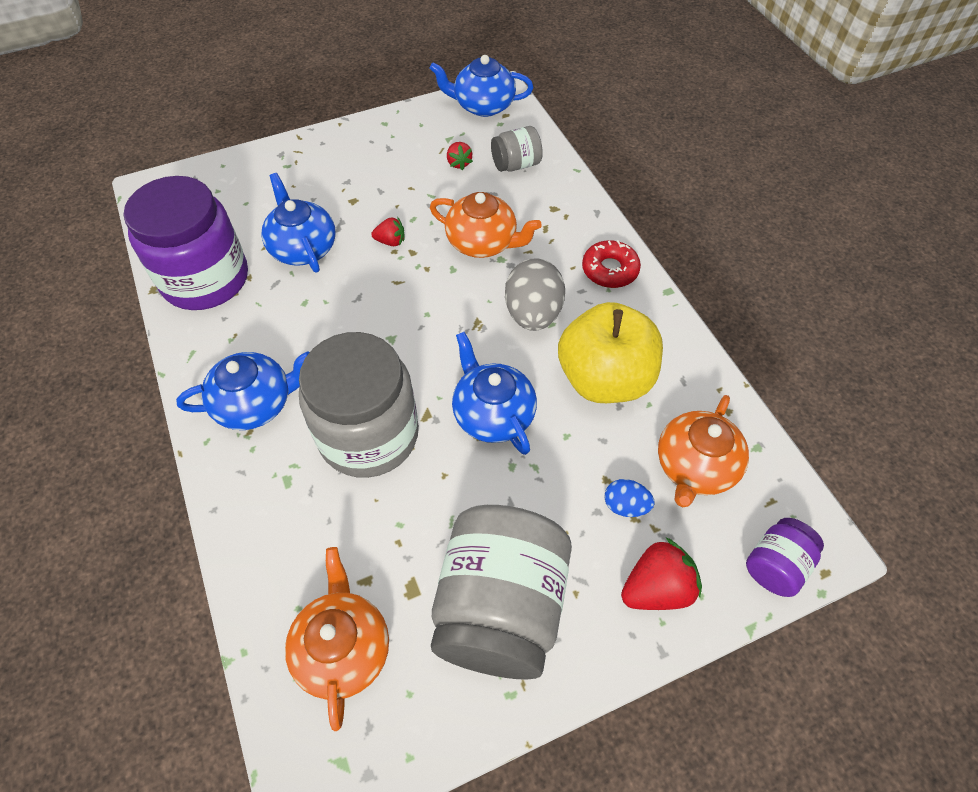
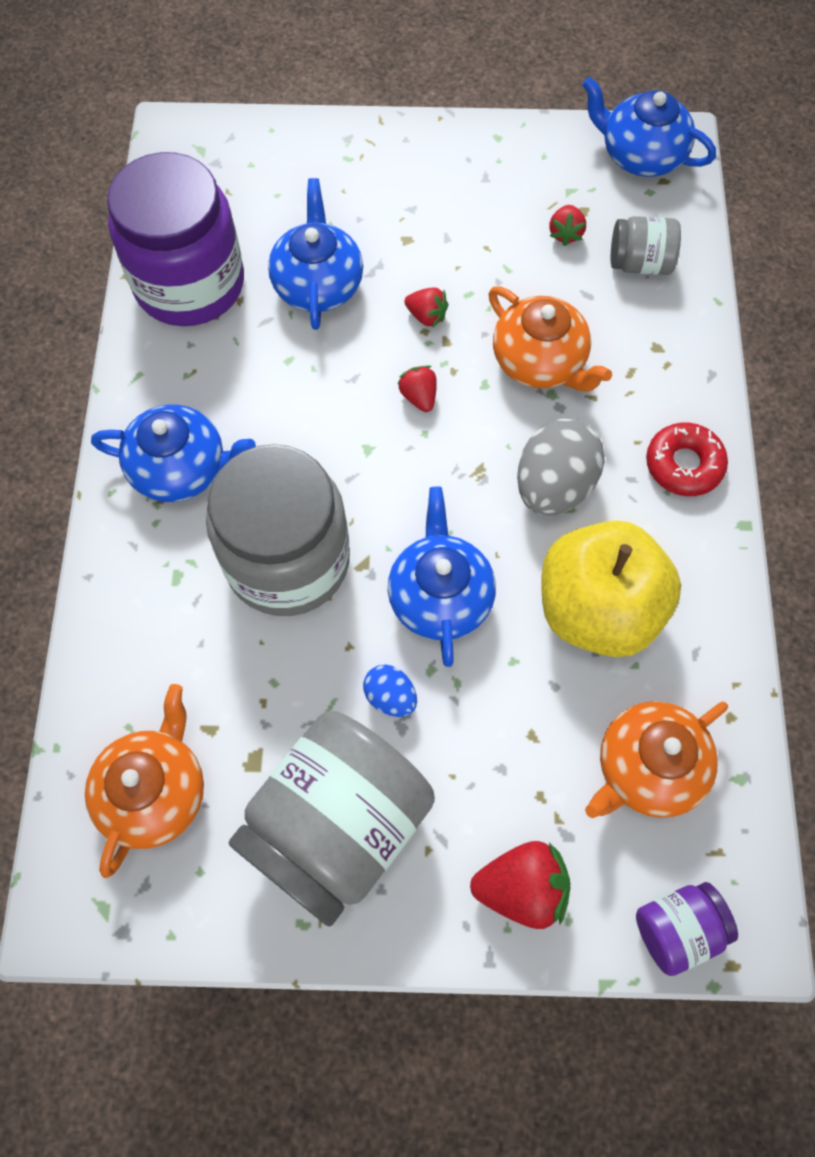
camera: 25 degrees right, 10 degrees up
(411, 292) = (419, 397): none -> red strawberry
(625, 505) = (538, 777): blue egg -> blue egg (390, 697)

